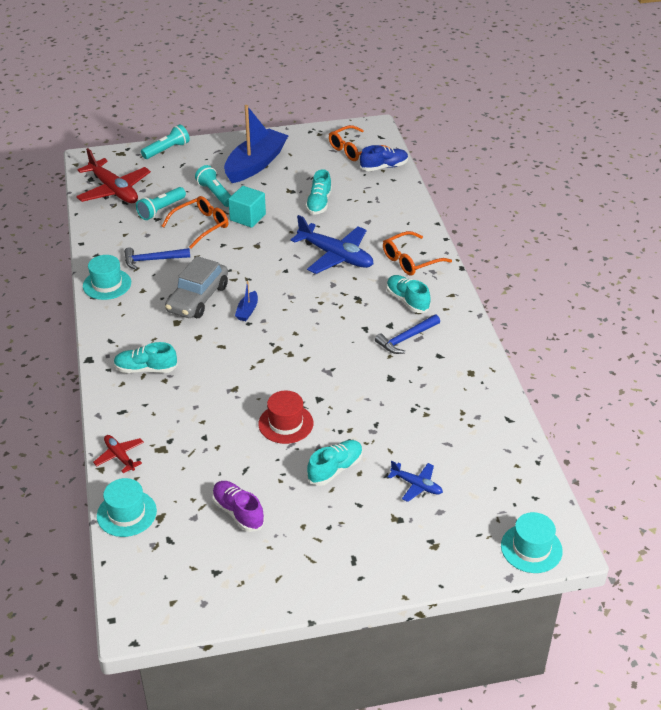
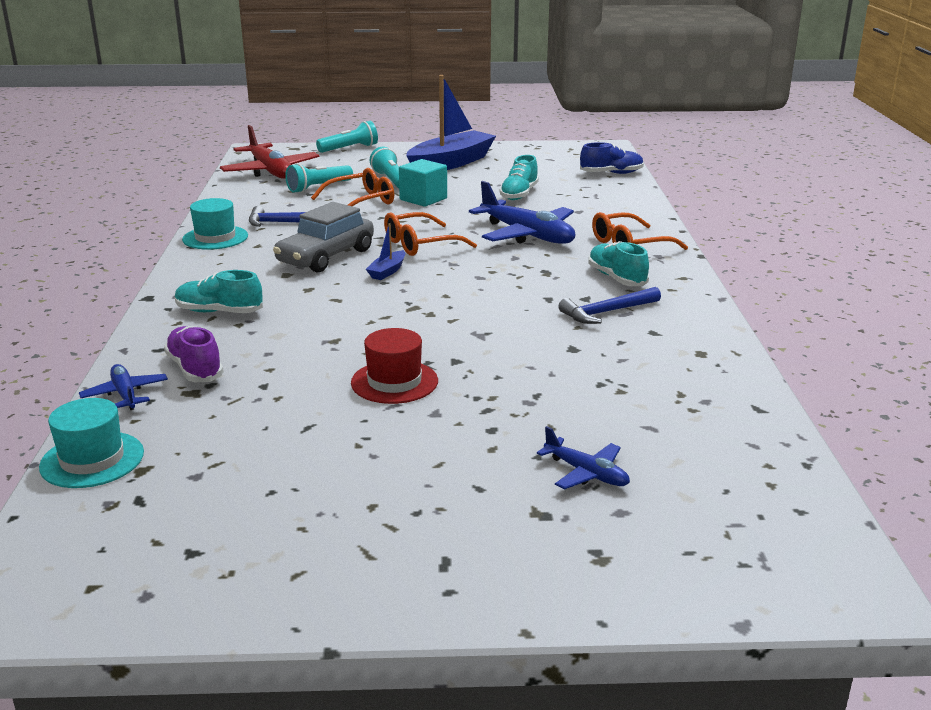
camera: 10 degrees right, 15 degrees down
(119, 456) = (125, 394): red plane -> blue plane
(238, 512) = (271, 477): purple shoe -> purple shoe (195, 369)
(335, 469) = (453, 440): turquoise shoe -> none
(354, 150) = (577, 160): orange glasses -> orange glasses (421, 244)
(531, 548) = (790, 584): turquoise hat -> none

